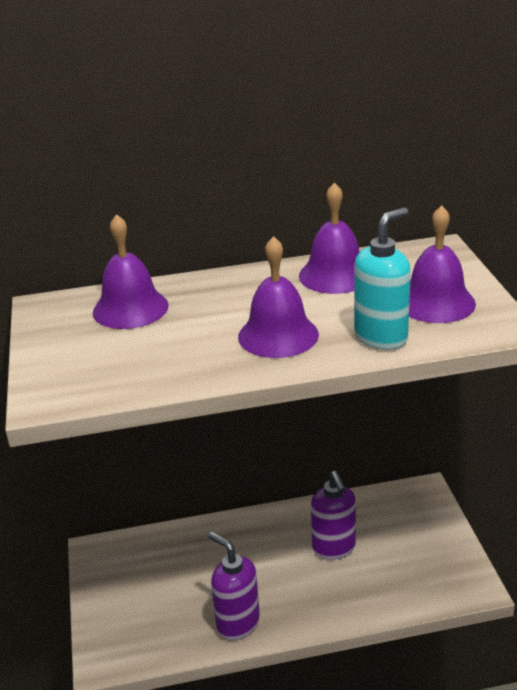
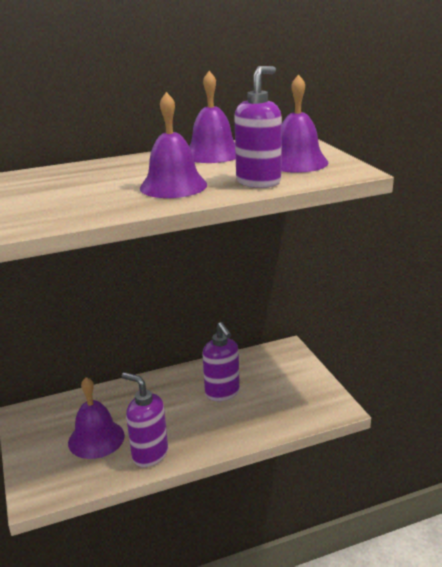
camera: 10 degrees left, 5 degrees down
(130, 308) = (44, 180): purple bell -> purple bell (96, 439)
(381, 337) = (259, 182): turquoise soap dispenser -> purple soap dispenser

